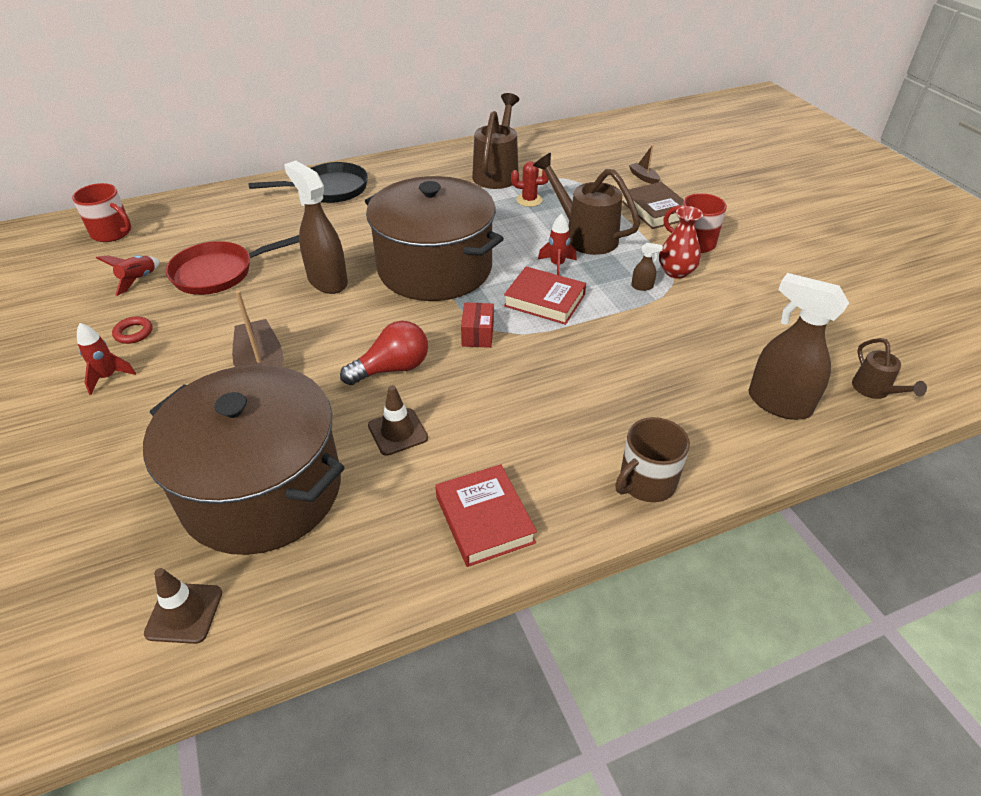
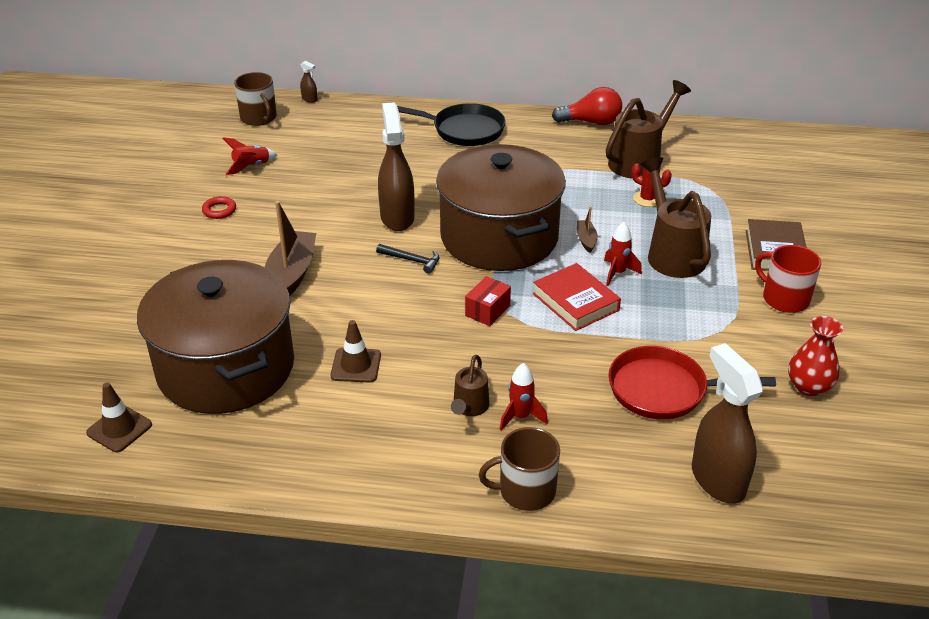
camera: 30 degrees right, 5 degrees down
(108, 377) = (179, 240): red rocket -> red rocket (520, 417)
(112, 233) = (259, 118): red mug -> brown mug
(218, 273) = (315, 180): red pan -> red pan (663, 390)
(372, 314) = (412, 260): none -> black hammer
(392, 368) = (392, 313): red light bulb -> red light bulb (591, 122)
(484, 519) = (368, 460): red book -> none
(642, 286) = (685, 323): brown spray bottle -> brown spray bottle (309, 99)
(643, 177) = (795, 212): brown boat -> brown boat (586, 240)
(676, 272) = (735, 321): red vase -> red vase (809, 386)
(874, 390) = (834, 510): brown watering can -> brown watering can (469, 407)

